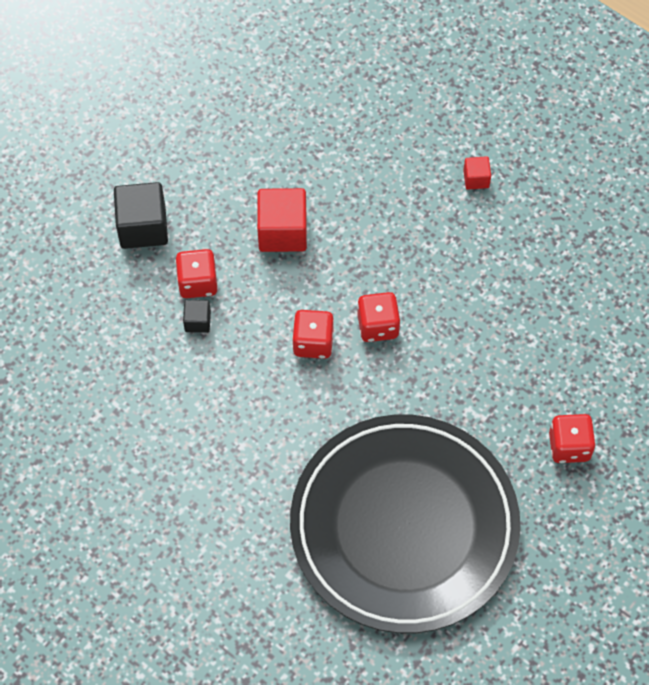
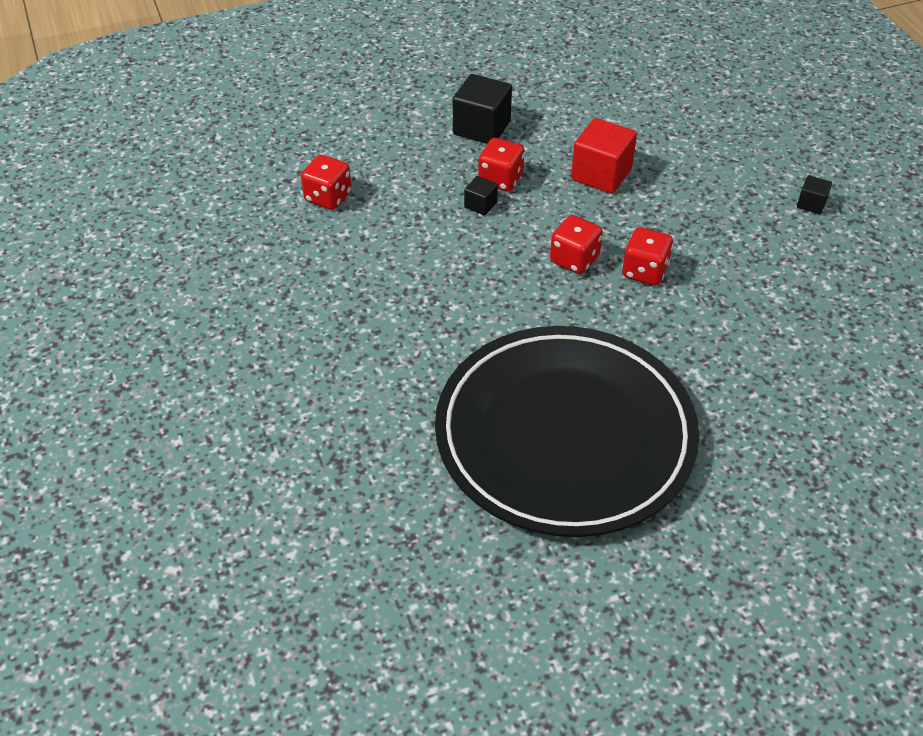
camera: 30 degrees right, 15 degrees down
(476, 179) = (811, 204): red cube -> black cube
(569, 446) = (784, 445): red dice -> red dice (328, 197)

